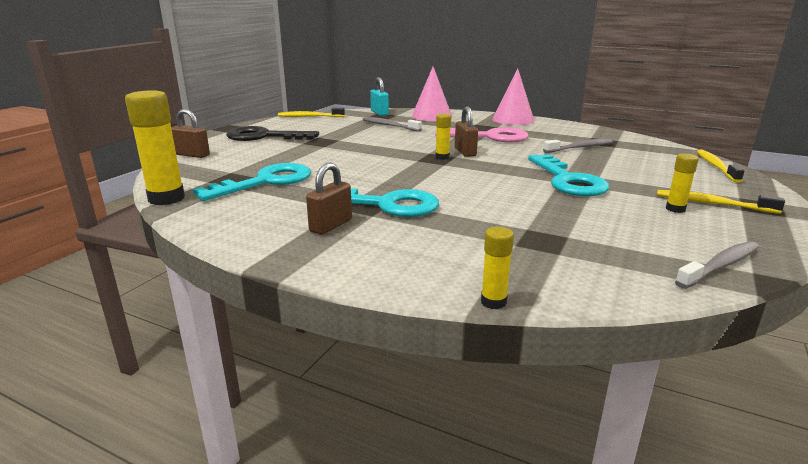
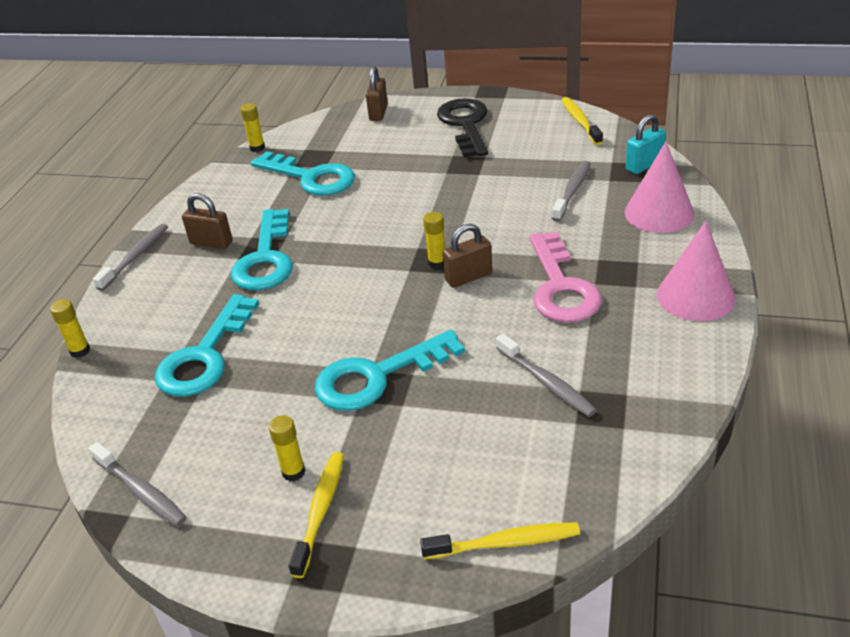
camera: 80 degrees right, 15 degrees up
(166, 198) = (257, 148): yellow glue stick -> yellow glue stick, size x0.51
(314, 266) = (135, 257): none -> grey toothbrush
(526, 234) = (205, 356): none -> turquoise key

